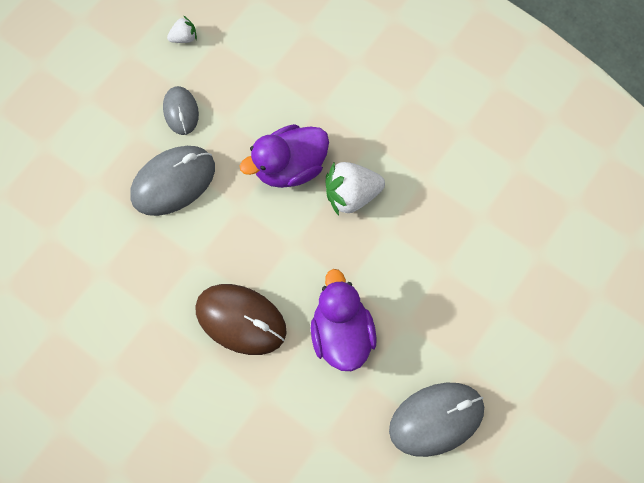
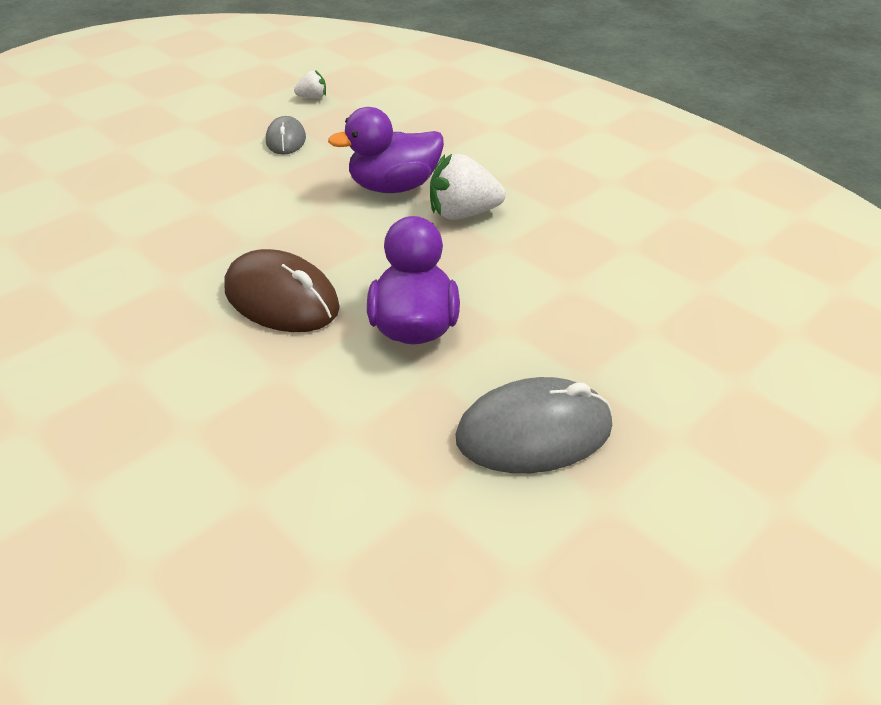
camera: 10 degrees right, 30 degrees down
(173, 182) = (252, 184): grey mouse -> none

